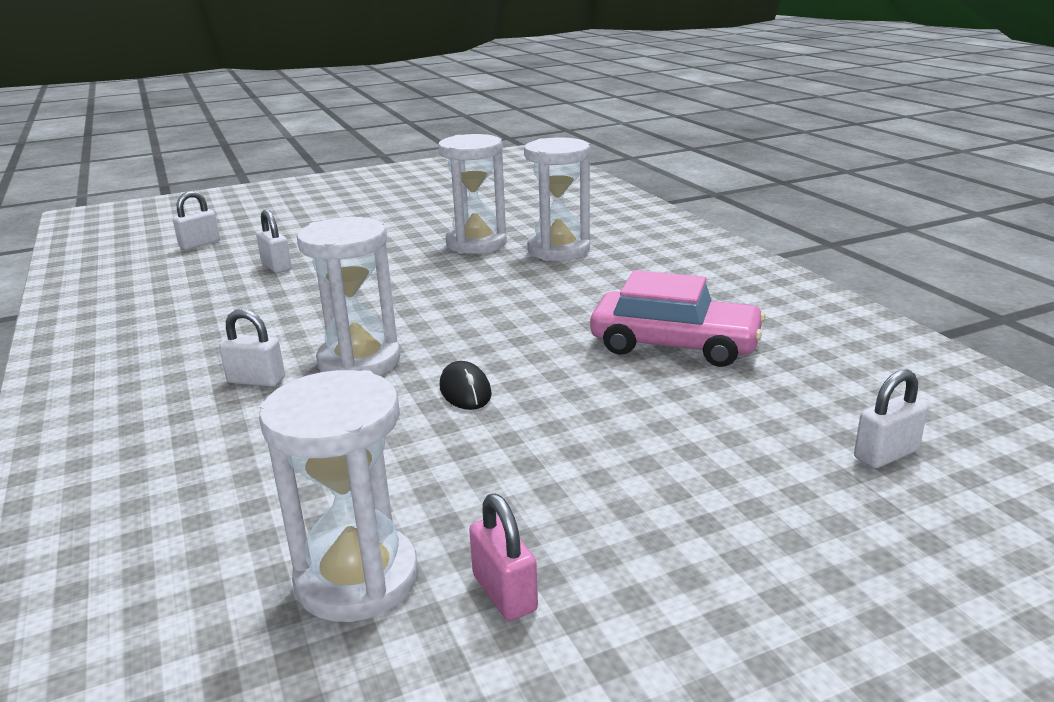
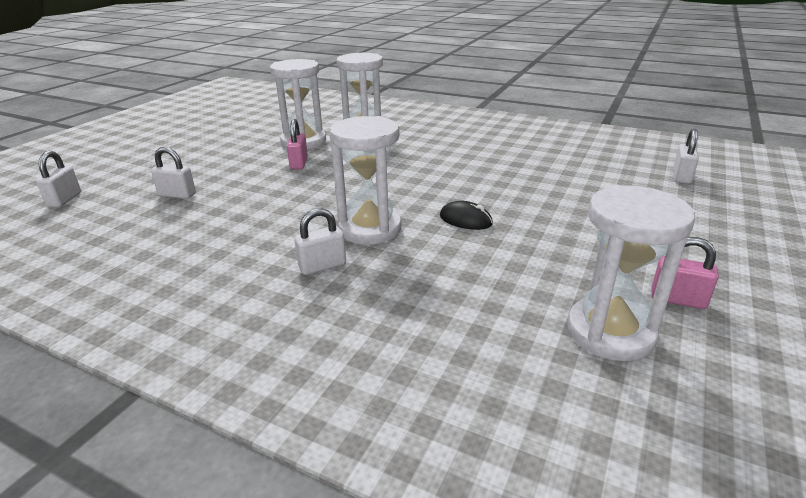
camera: 40 degrees left, 5 degrees up
(427, 267) = (299, 163): none -> pink padlock
(674, 345) = (519, 162): pink car -> none

